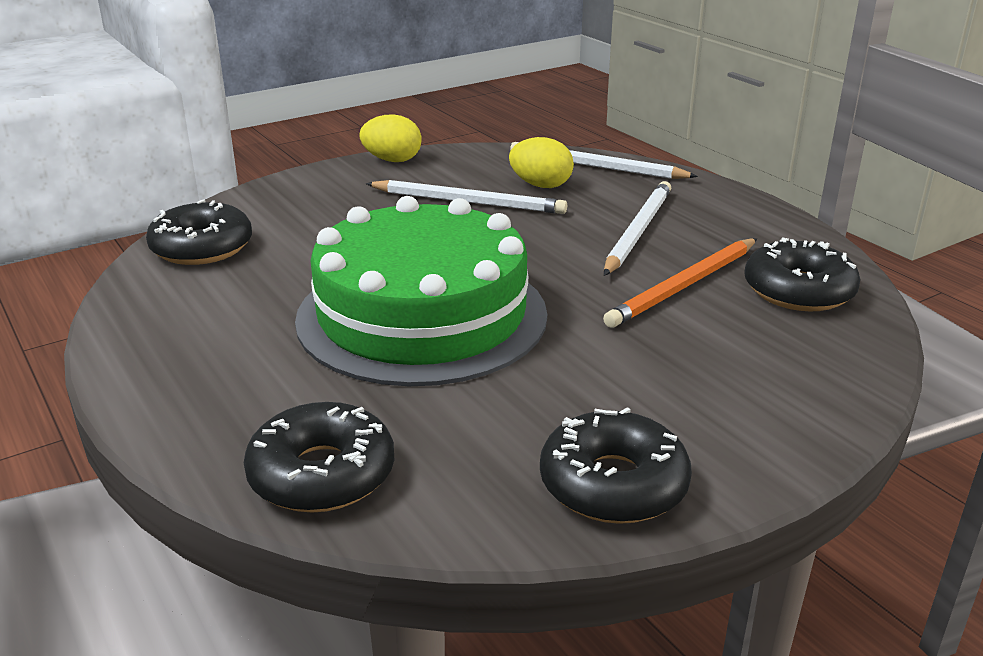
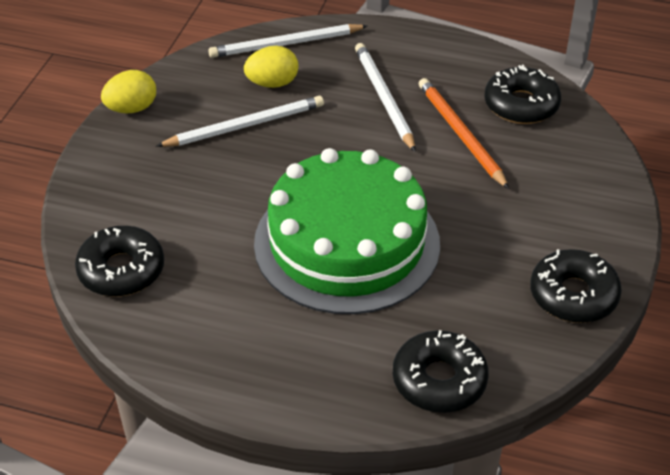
camera: 40 degrees left, 15 degrees up
(684, 286) = (460, 134): orange pencil -> orange pencil turned 150 degrees clockwise

